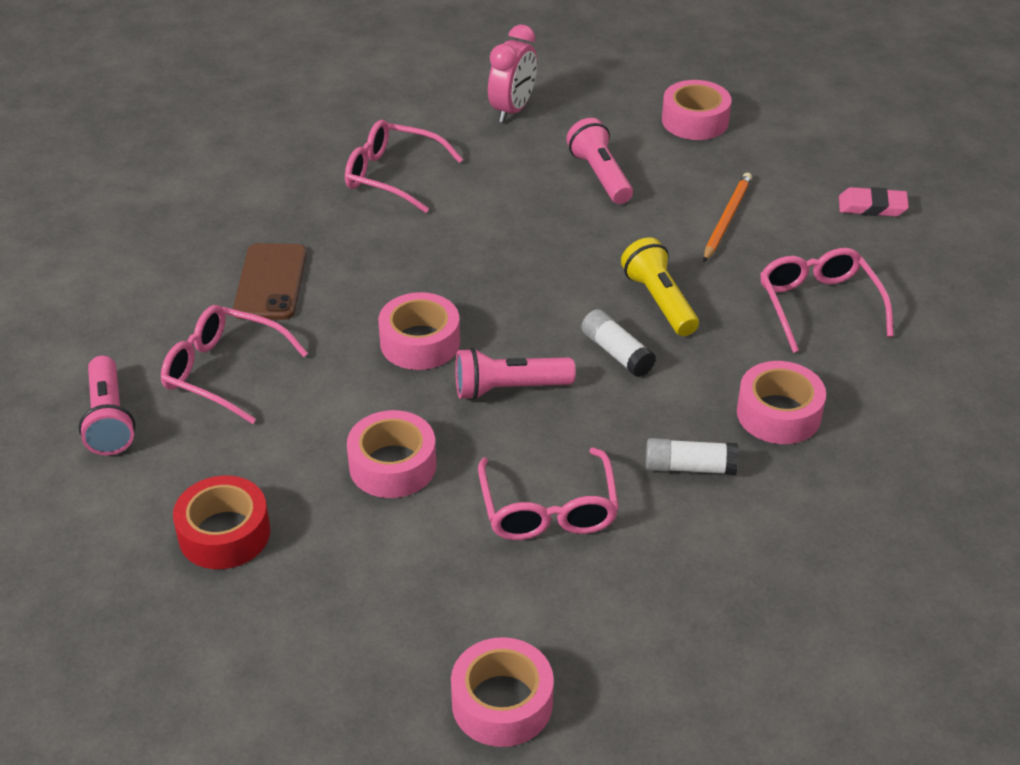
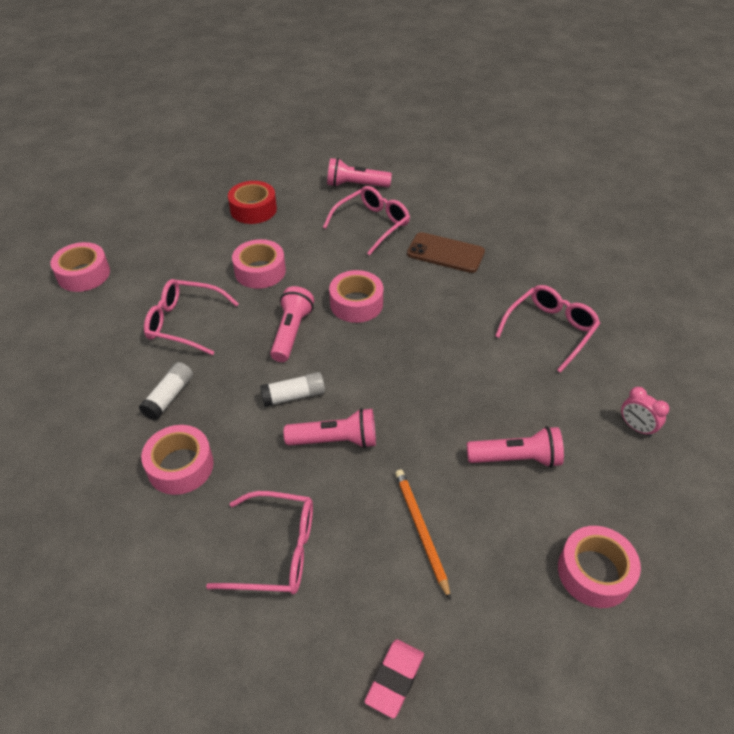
camera: 110 degrees right, 5 degrees up
(512, 110) = (636, 427): pink clock -> pink clock, size x0.63
(659, 301) = (335, 440): yellow flashlight -> pink flashlight
(726, 219) = (421, 531): orange pencil -> orange pencil turned 150 degrees counterclockwise

